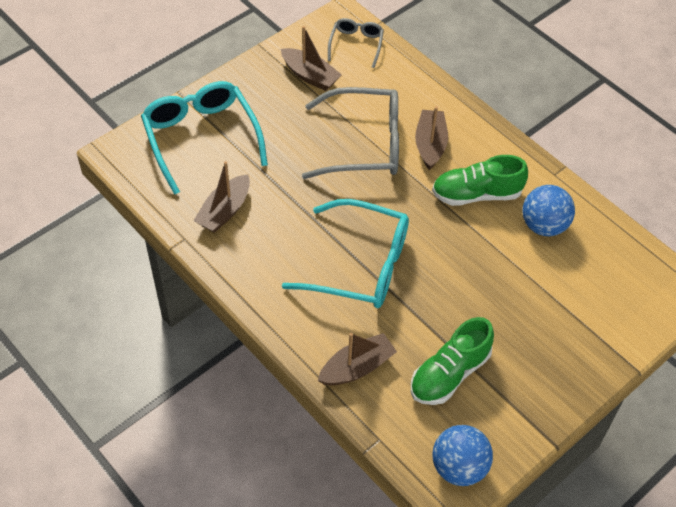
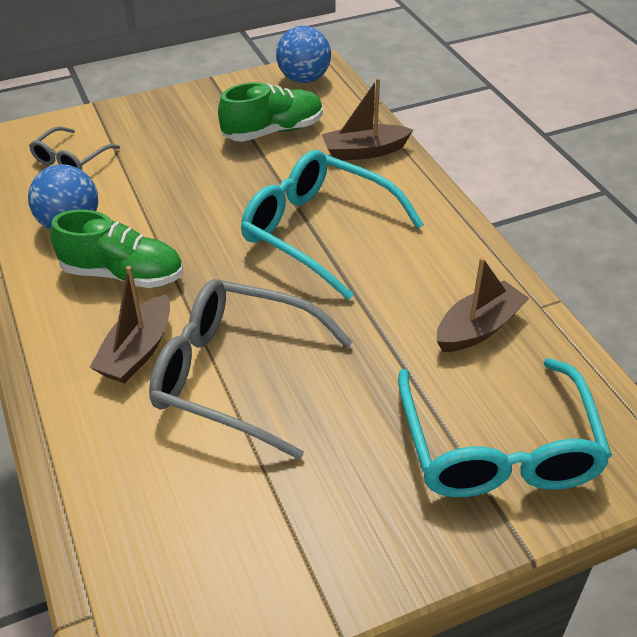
camera: 160 degrees left, 10 degrees down
(310, 76) = (267, 526): brown boat -> none
(356, 45) = (144, 577): grey glasses -> grey glasses (71, 159)

